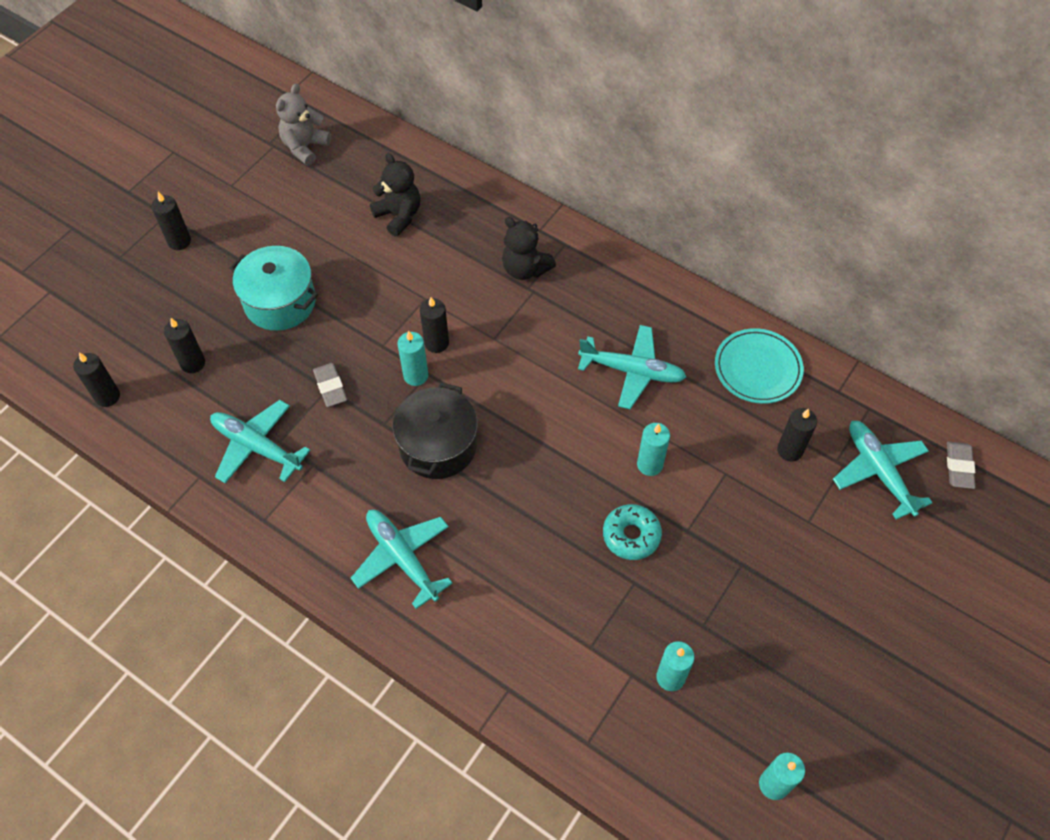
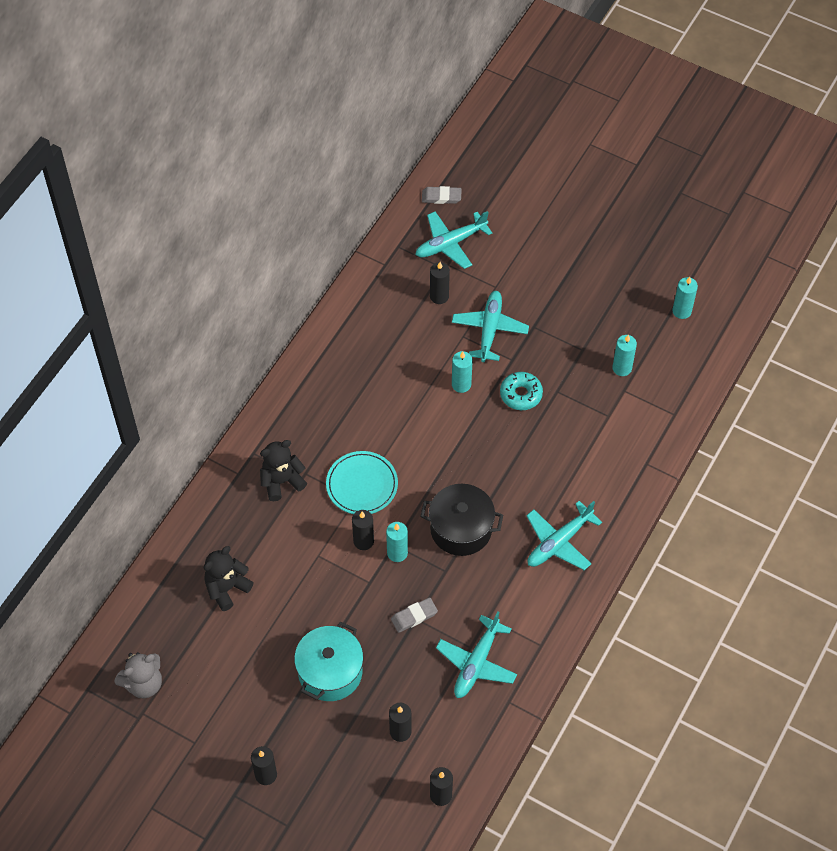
camera: 95 degrees left, 0 degrees up
(305, 147) = (143, 683): grey teddy bear -> grey teddy bear turned 60 degrees counterclockwise
(525, 269) = (282, 481): black teddy bear -> black teddy bear turned 150 degrees counterclockwise
(632, 371) = (379, 399): turquoise plane -> turquoise plane (489, 330)
(757, 368) = (369, 315): turquoise plate -> turquoise plate (362, 485)

